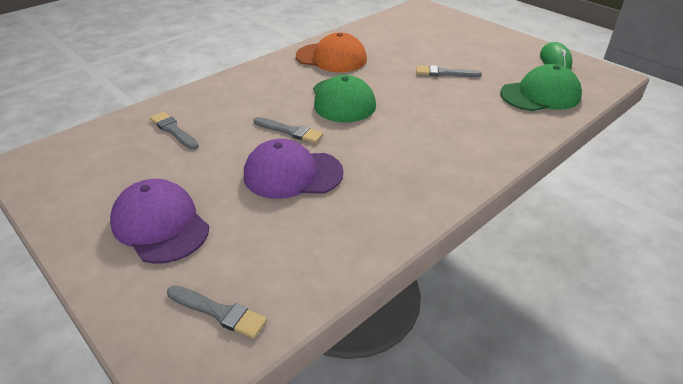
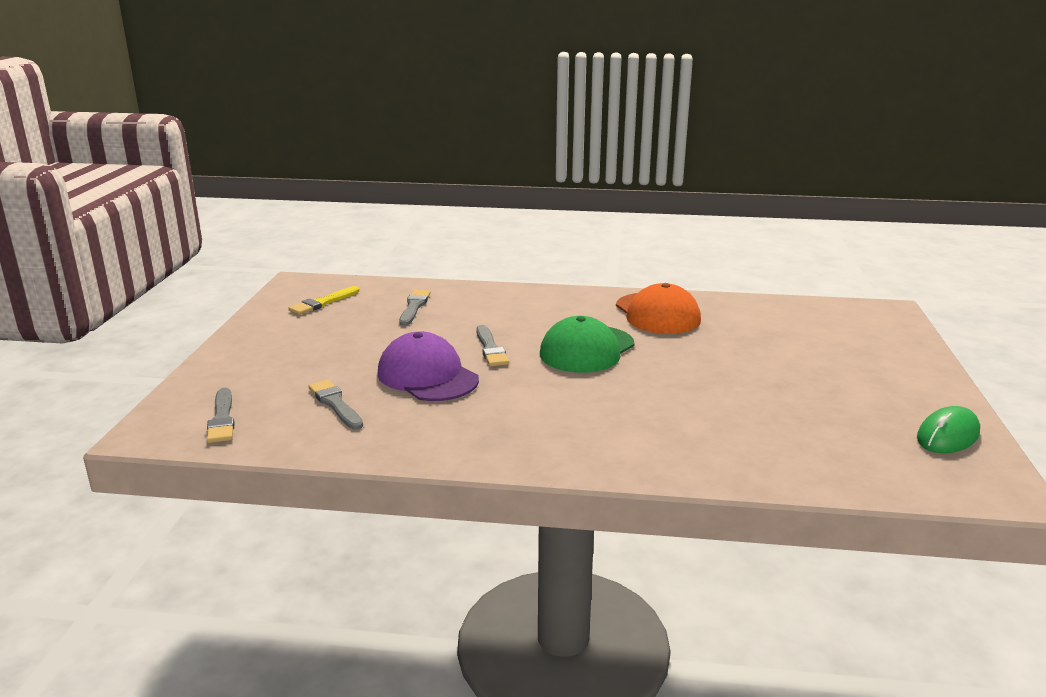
camera: 50 degrees right, 15 degrees down
(88, 167) = (323, 303): none -> yellow brush
(160, 225) = (291, 356): purple cap -> none
(444, 73) = (751, 378): grey brush -> grey brush (335, 404)
(540, 95) = (825, 452): green cap -> none

